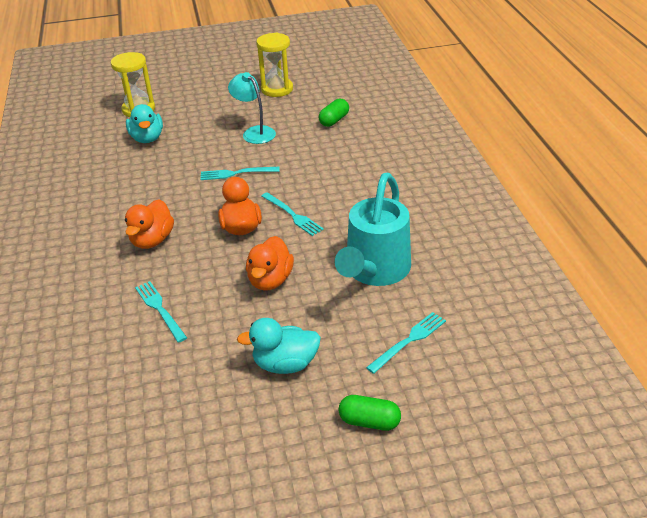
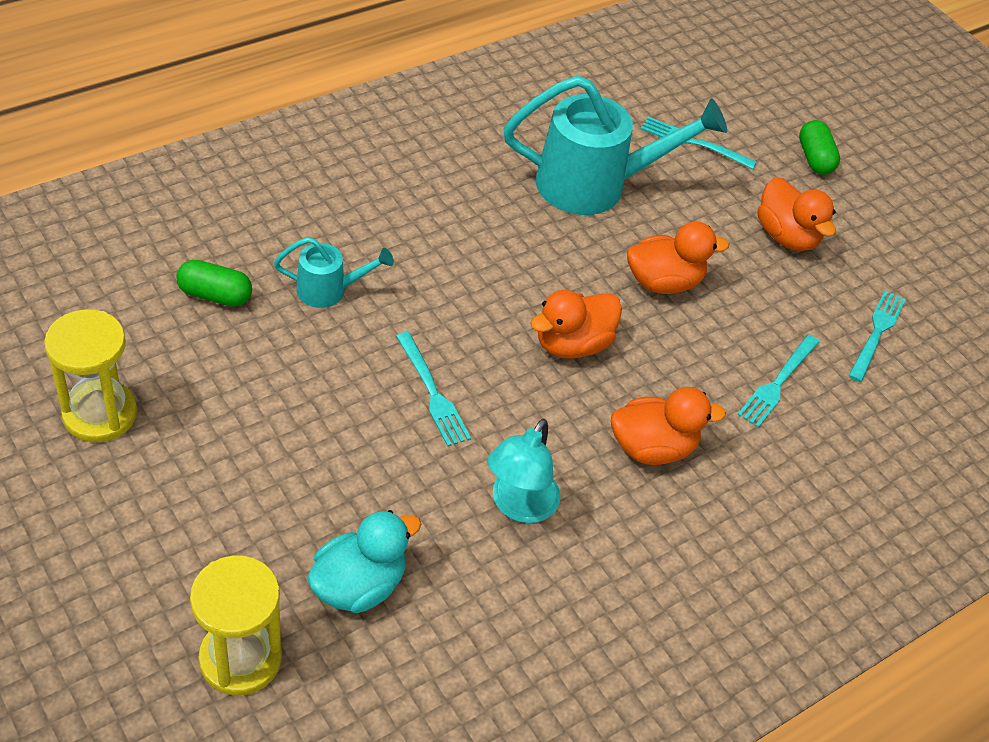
camera: 120 degrees left, 10 degrees up
(254, 132) = (287, 404): turquoise lamp -> turquoise lamp (518, 506)
(285, 364) = (786, 236): turquoise duck -> orange duck
(293, 215) = (516, 290): turquoise fork -> turquoise fork (877, 333)
(322, 152) = (329, 290): none -> turquoise watering can

